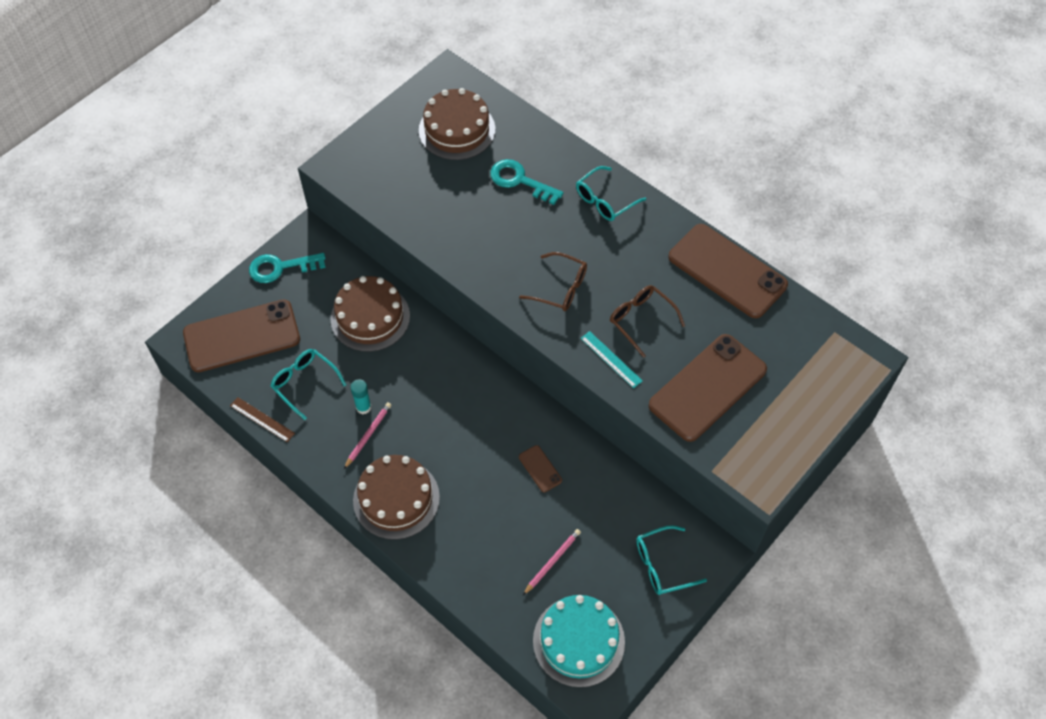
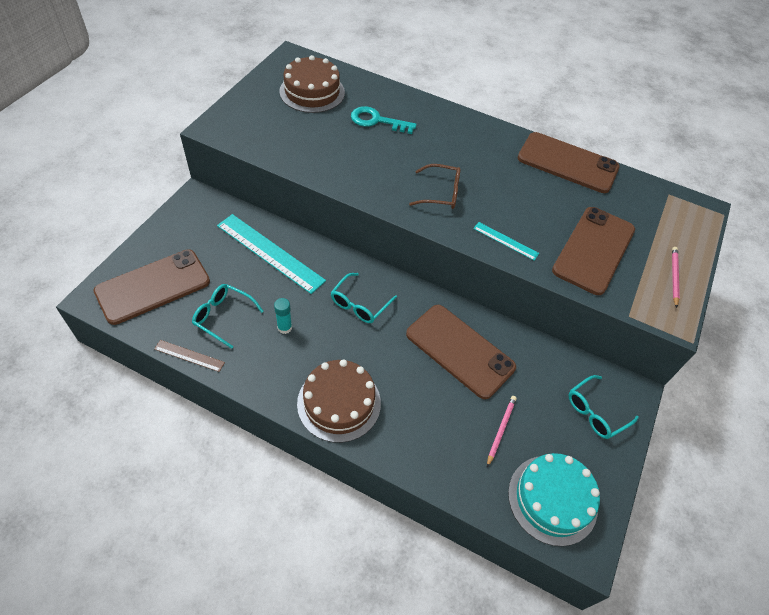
camera: 20 degrees left, 5 degrees down
(280, 268) = (177, 225): turquoise key -> none
(368, 435) = (296, 351): pink pencil -> pink pencil (674, 277)
(370, 317) = (270, 253): brown cake -> turquoise ruler
(540, 469) = (459, 351): brown phone -> brown phone, size x2.42
(605, 201) = (451, 127): turquoise glasses -> turquoise glasses (359, 304)
(641, 320) = (517, 207): brown glasses -> none

